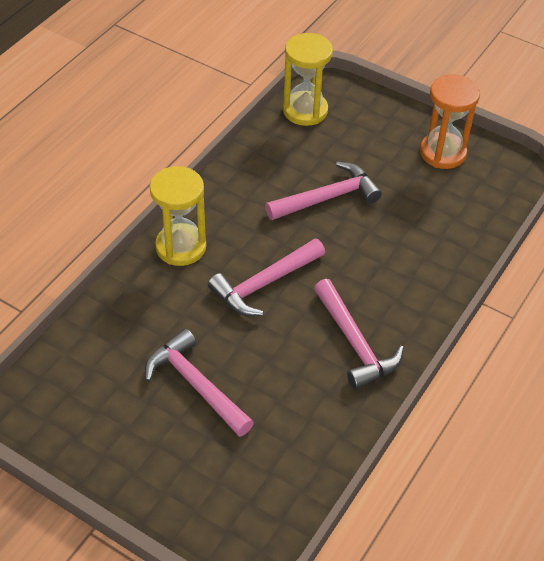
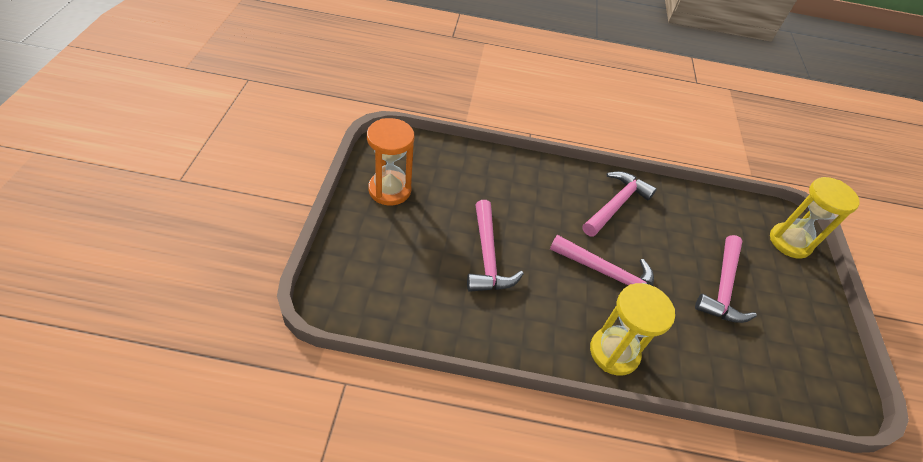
camera: 120 degrees left, 0 degrees up
(305, 111) = (377, 308): yellow hourglass -> yellow hourglass (789, 242)
(327, 198) = (487, 256): pink hammer -> pink hammer turned 135 degrees counterclockwise

